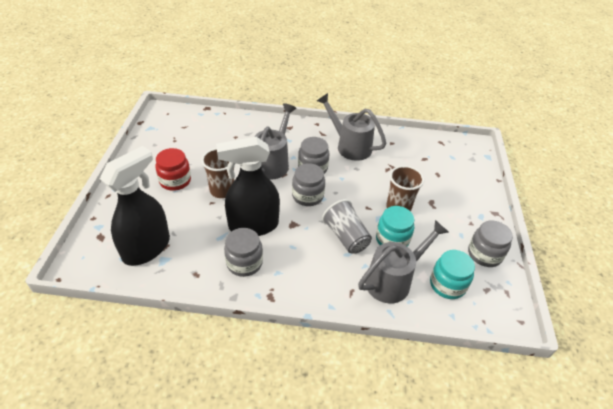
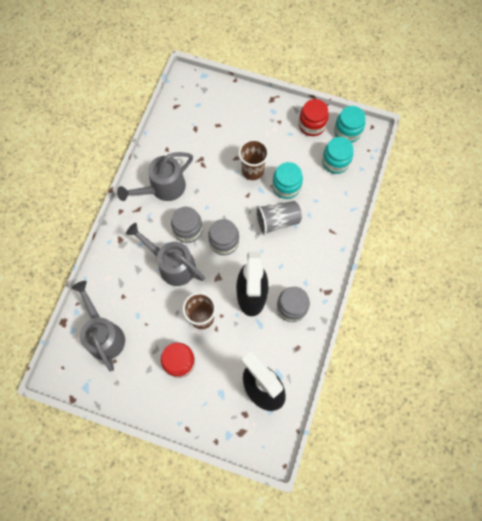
camera: 75 degrees left, 25 degrees up
(393, 280) = (325, 198): grey watering can -> grey watering can (104, 335)
(484, 254) = (312, 125): grey jar -> red jar
(497, 293) = (347, 131): none -> turquoise jar

